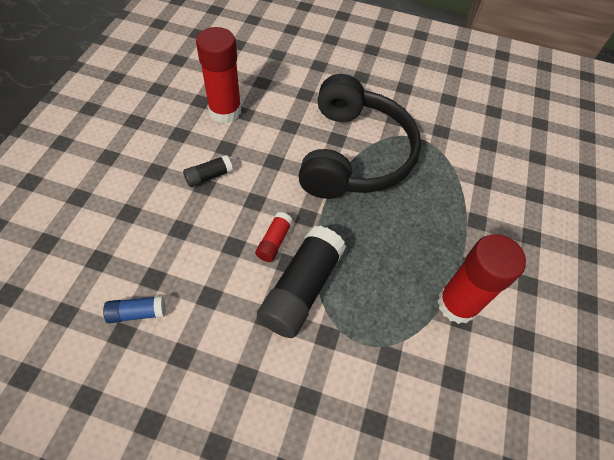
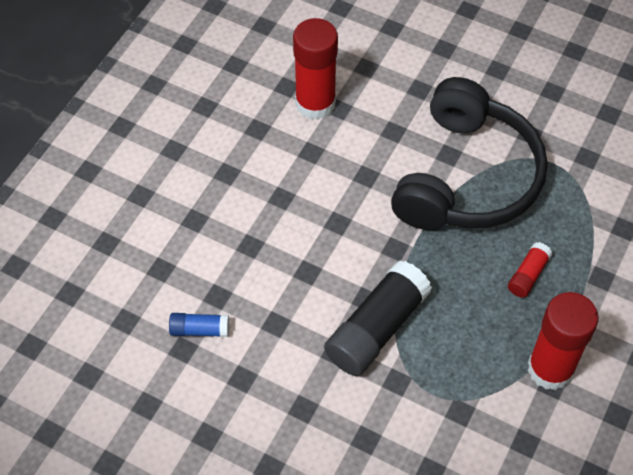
camera: 15 degrees right, 0 degrees up
(209, 176) = (288, 186): black glue stick -> none
(274, 241) = (353, 272): red glue stick -> red glue stick (528, 275)

